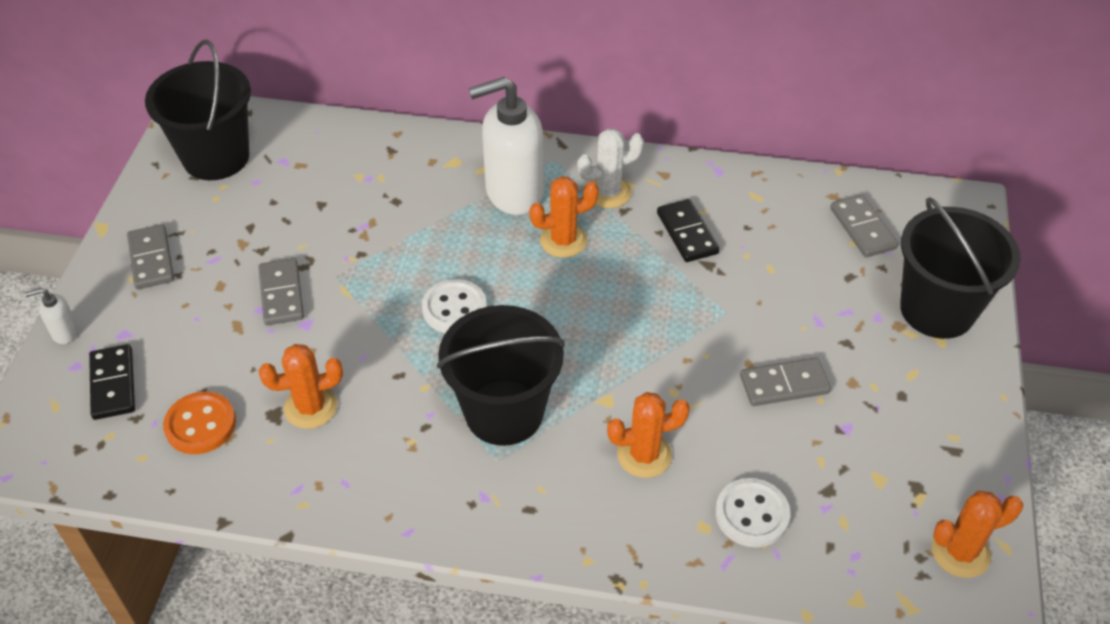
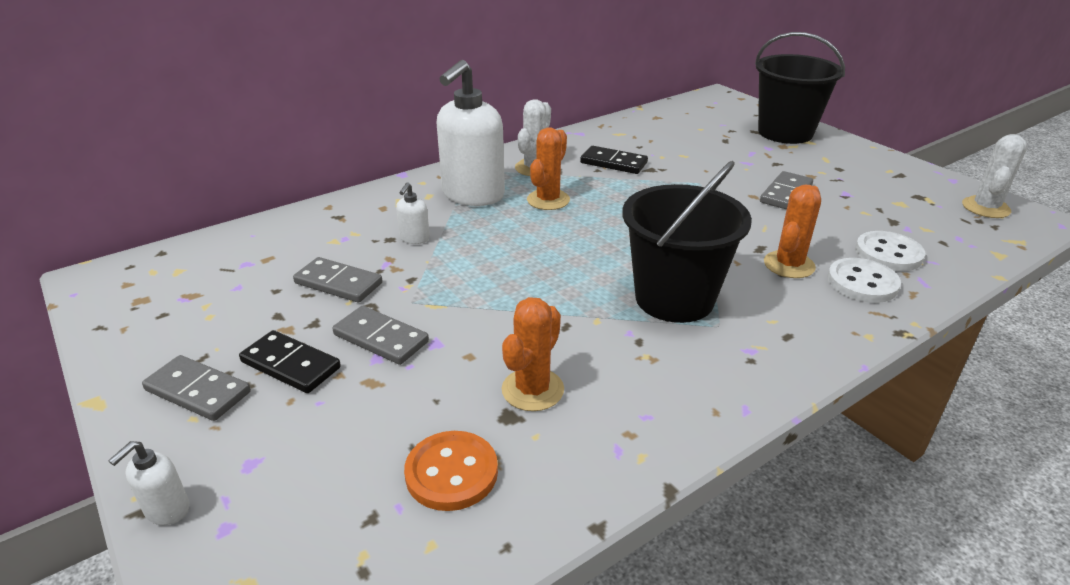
camera: 45 degrees left, 15 degrees down
(113, 384) = (300, 510): black domino -> black domino (291, 365)
(216, 157) = (168, 292): black bucket -> none
(412, 213) = (414, 239): none -> white soap dispenser
(454, 308) = (538, 268): white button -> white button (862, 283)
(863, 228) = (694, 121): grey domino -> grey domino (338, 283)
(960, 552) = (985, 208): orange cactus -> white cactus

